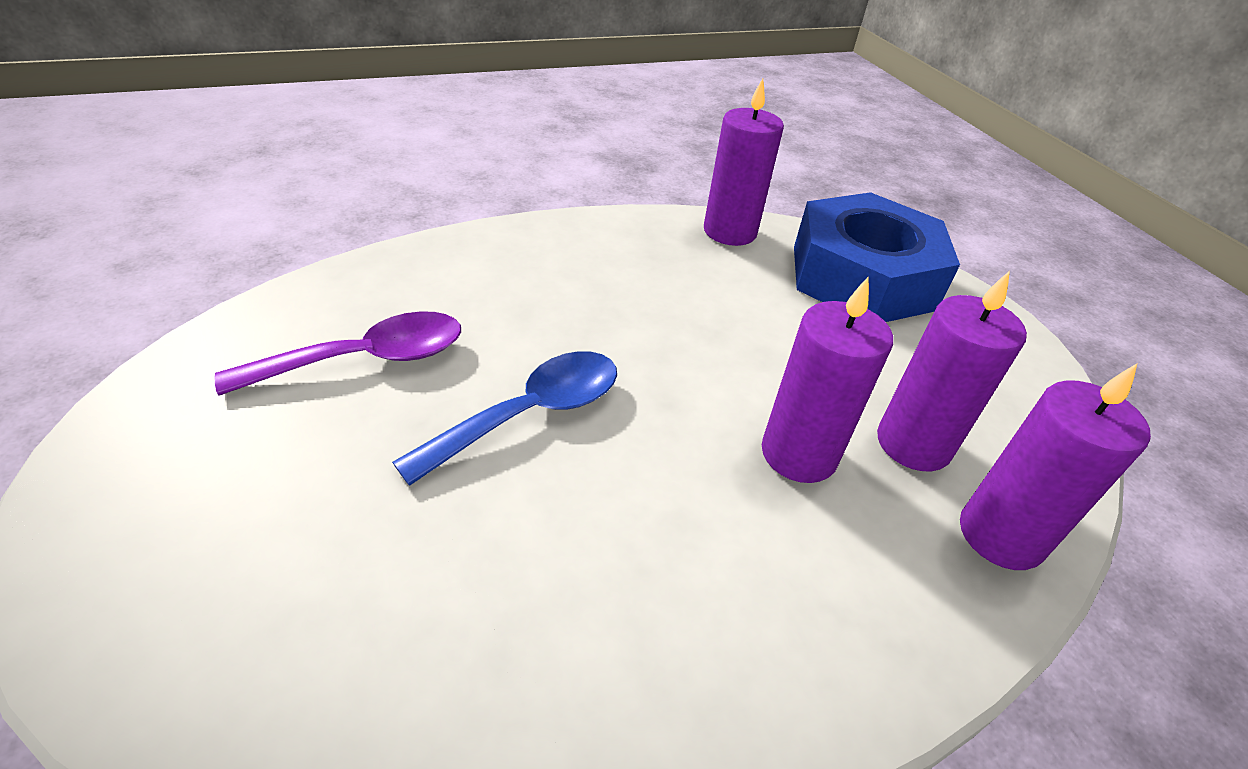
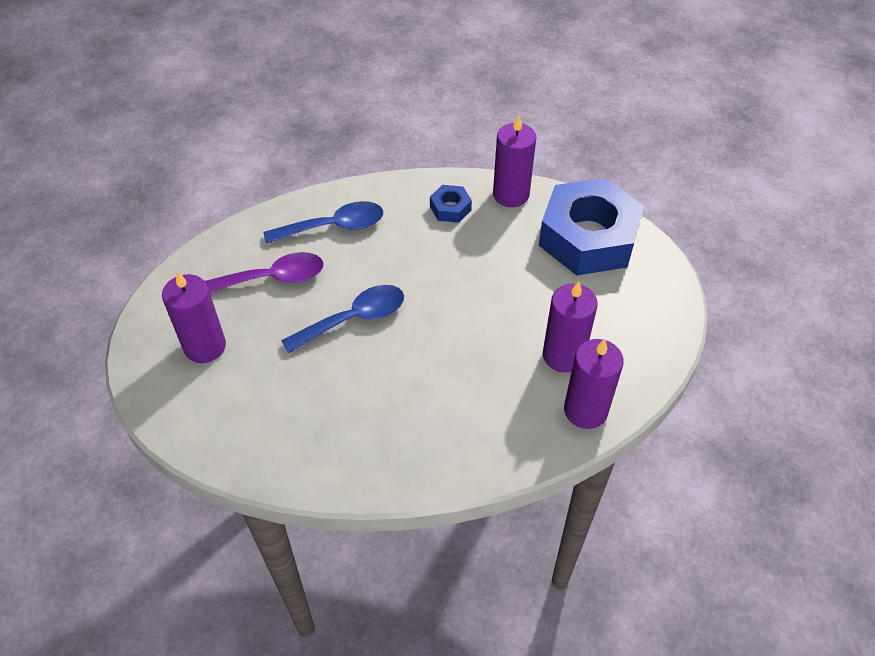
camera: 15 degrees right, 10 degrees up
(468, 280) = (333, 227): none -> blue spoon
(648, 250) = (450, 208): none -> blue nut
(799, 454) = (494, 355): purple candle -> purple candle (205, 346)

